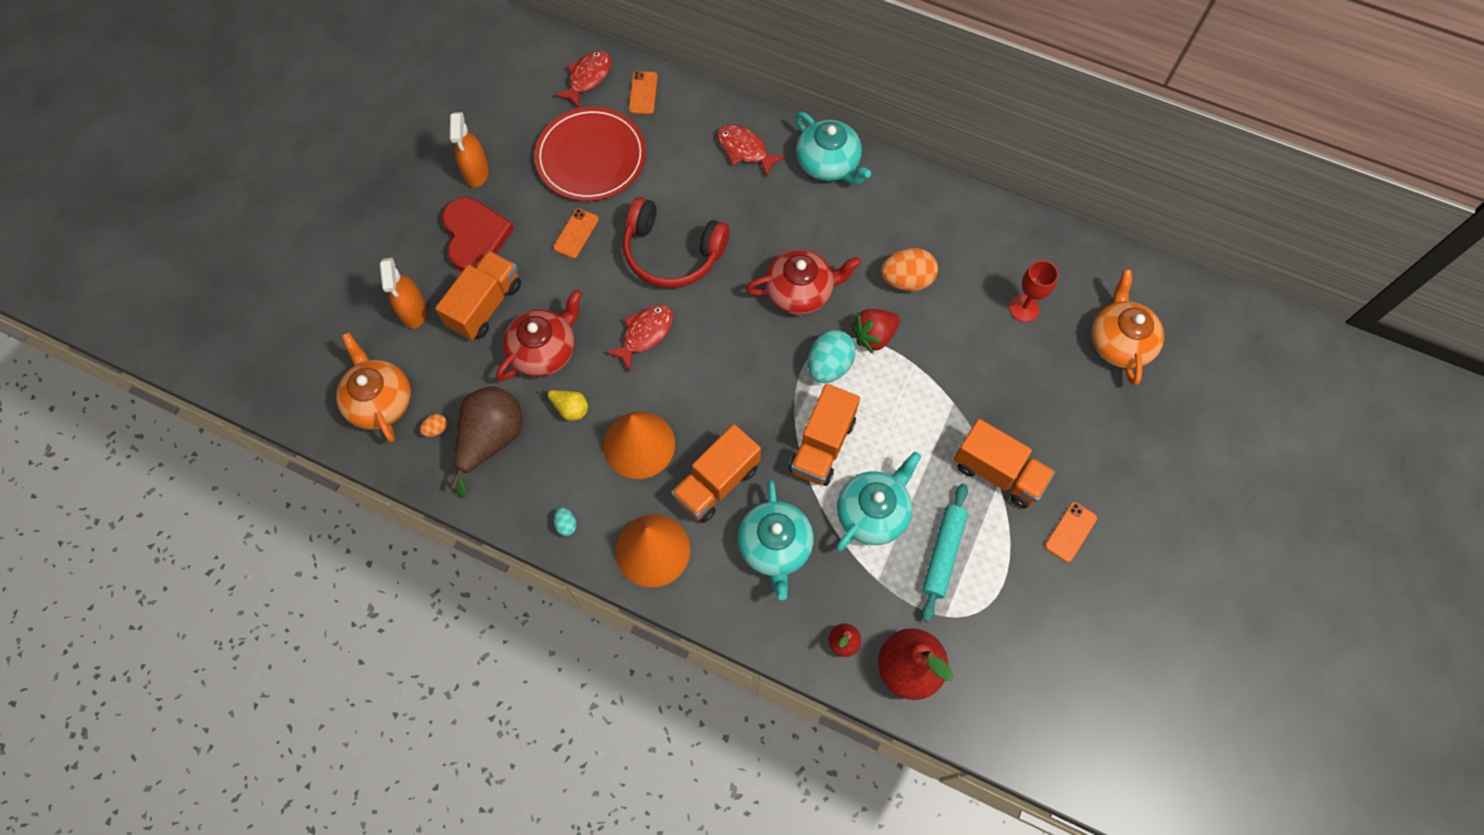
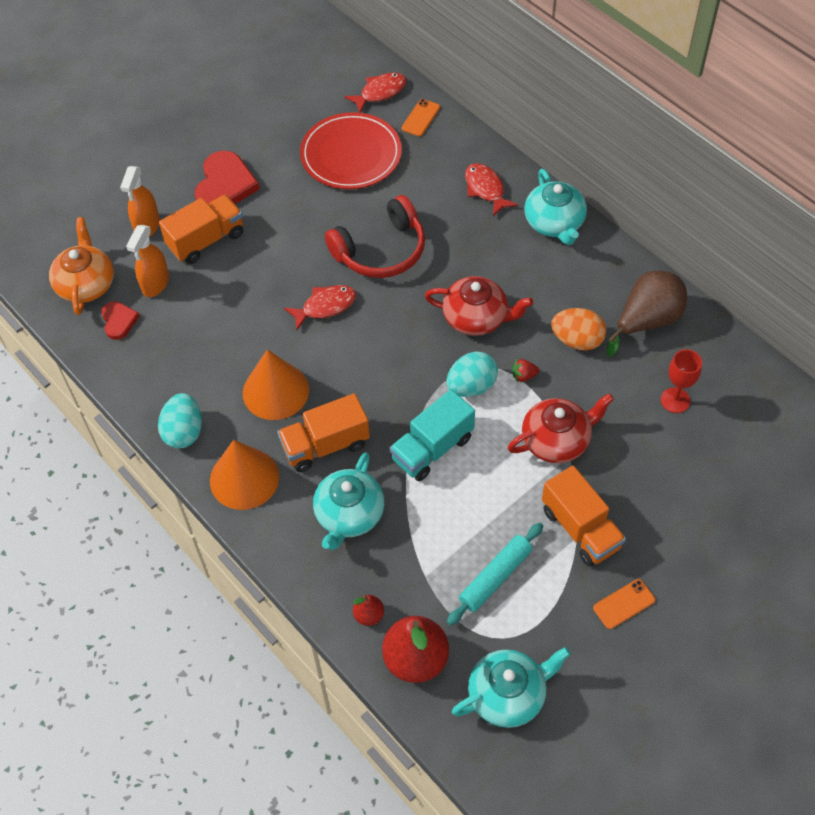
camera: 25 degrees right, 10 degrees down
(436, 429) = (119, 321): orange egg -> red heart
(476, 172) = (251, 137): orange spray bottle -> orange spray bottle (155, 284)
(491, 440) = (158, 344): brown pear -> brown pear (647, 321)
(544, 350) = (235, 291): red teapot -> red teapot (557, 440)
(566, 525) = (184, 432): turquoise egg -> turquoise egg, size x2.14
(570, 408) = (233, 343): yellow pear -> none
(576, 233) = (308, 209): orange phone -> none
(672, 253) = (381, 250): red headphones -> red headphones turned 75 degrees counterclockwise
(822, 445) = (432, 448): orange truck -> turquoise truck
(873, 512) = (449, 519): turquoise teapot -> turquoise teapot (508, 694)
(874, 336) = (524, 376): red strawberry -> red strawberry, size x0.57
(1119, 342) = (753, 460): orange teapot -> none

